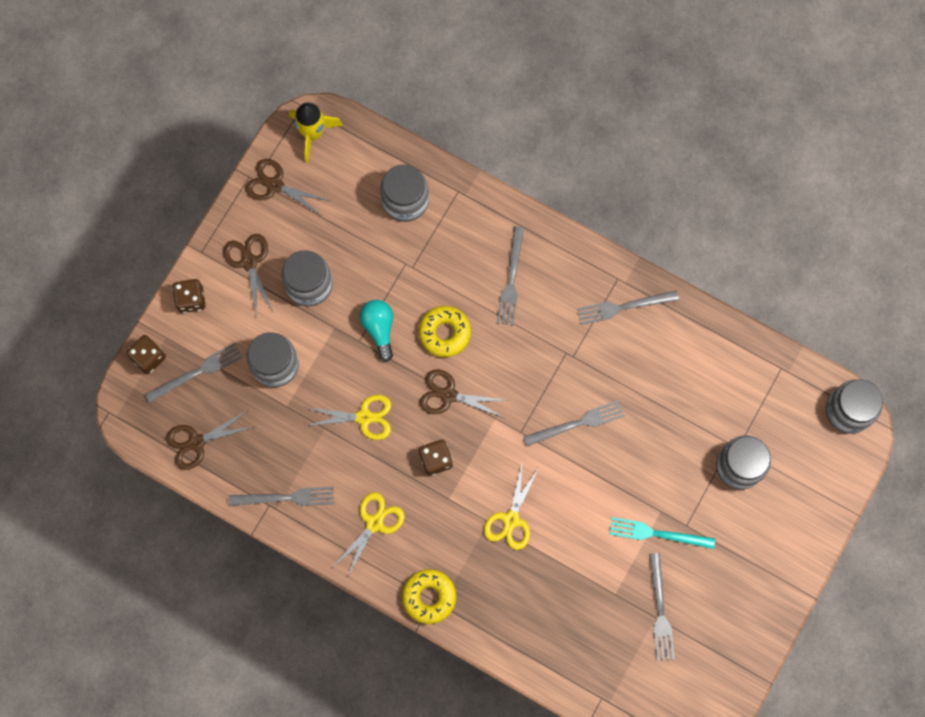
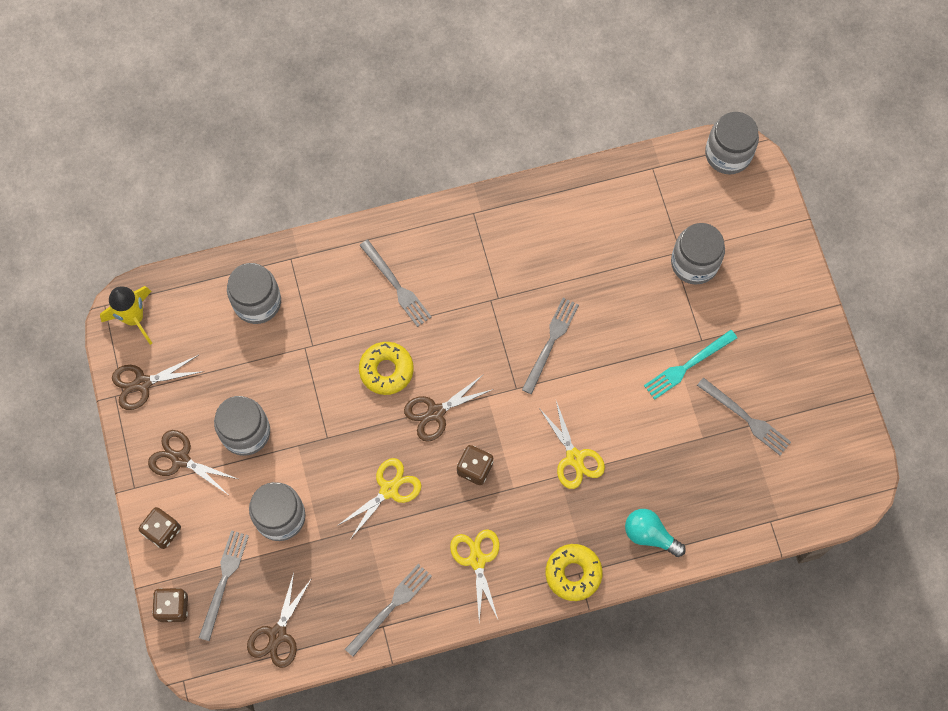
camera: 45 degrees left, 5 degrees down
(379, 329) = (333, 414): turquoise light bulb -> turquoise light bulb (650, 535)
(623, 307) = (498, 229): grey fork -> none

